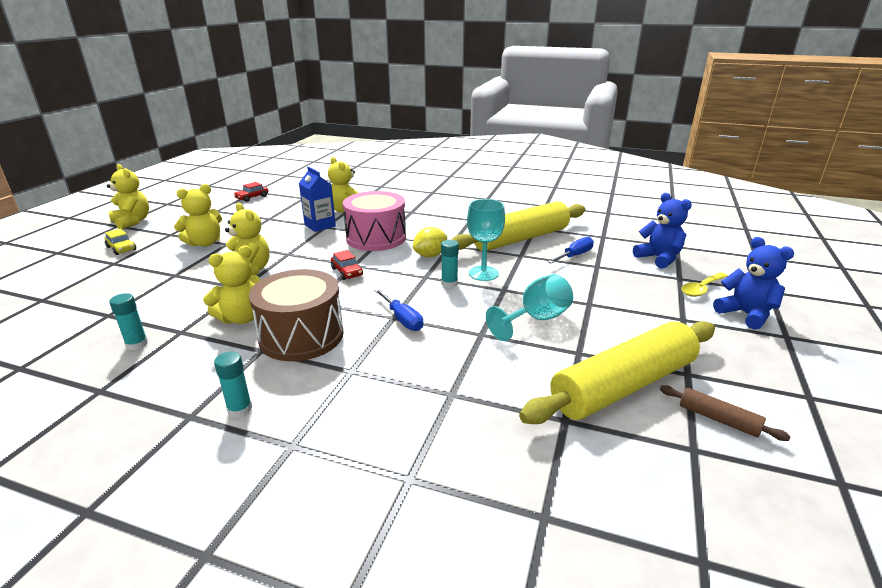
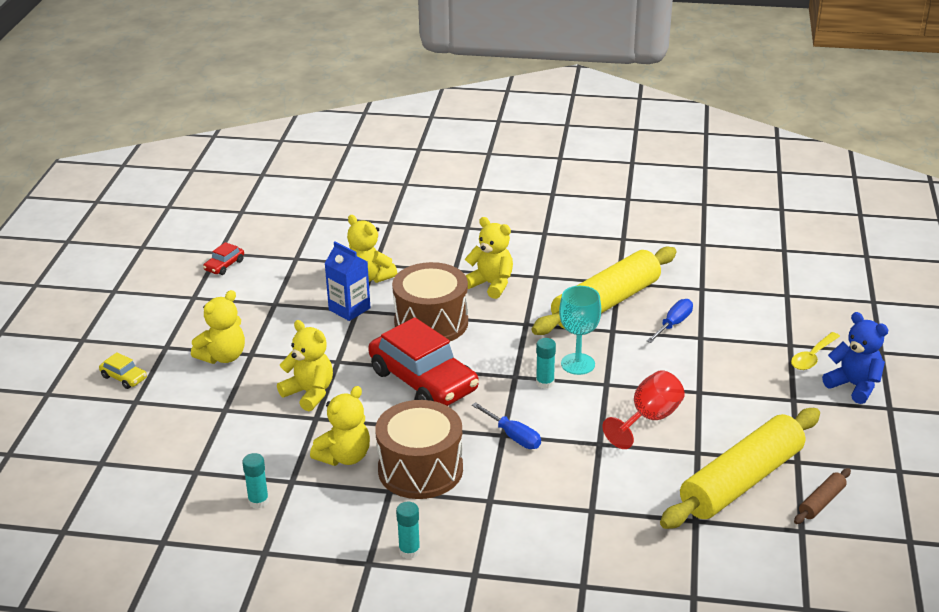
camera: 10 degrees left, 5 degrees up
(132, 222) = (96, 331): yellow teddy bear -> yellow teddy bear (491, 284)
(347, 272) = (423, 380): red car -> red car, size x2.40
(376, 238) = (431, 322): pink drum -> brown drum
(430, 255) = (508, 343): yellow lemon -> none
(536, 319) = (649, 419): turquoise goblet -> red goblet
(658, 258) = (767, 317): blue teddy bear -> none
(718, 419) = (821, 502): brown rolling pin -> brown rolling pin turned 75 degrees counterclockwise

